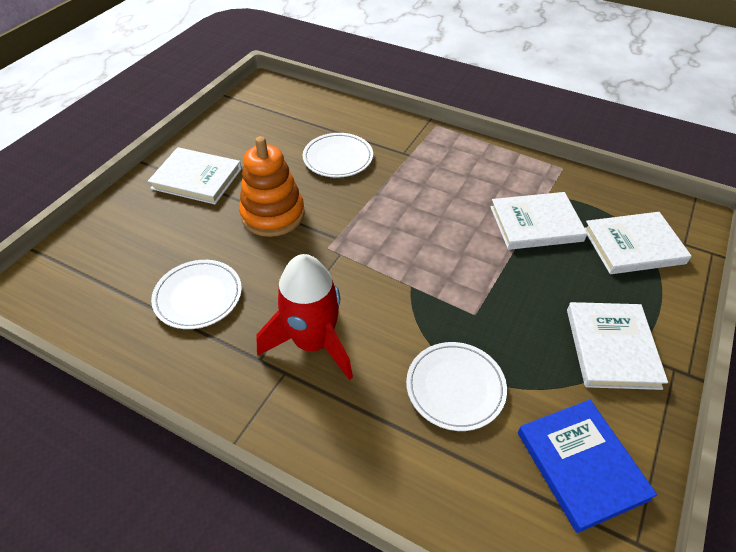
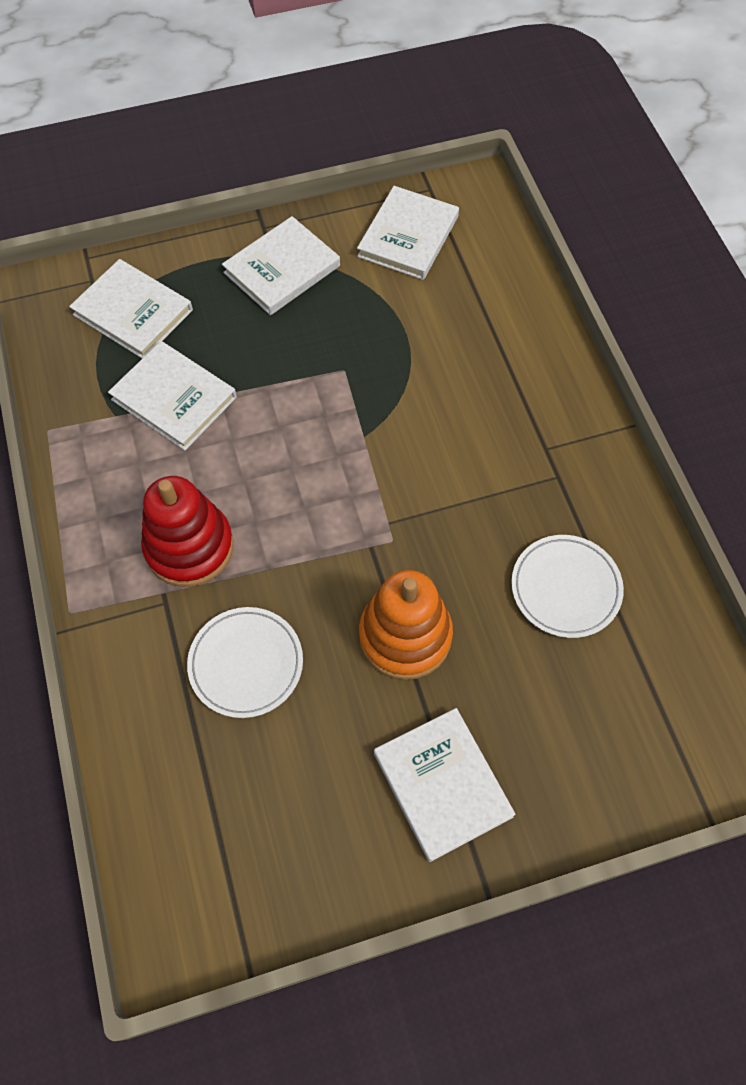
camera: 135 degrees left, 15 degrees up
(313, 343) = (500, 454): red rocket -> none
(424, 175) = (189, 547): none -> red stacking toy
(455, 387) = (429, 335): white plate -> none
(581, 465) = (408, 236): blue book -> white book

